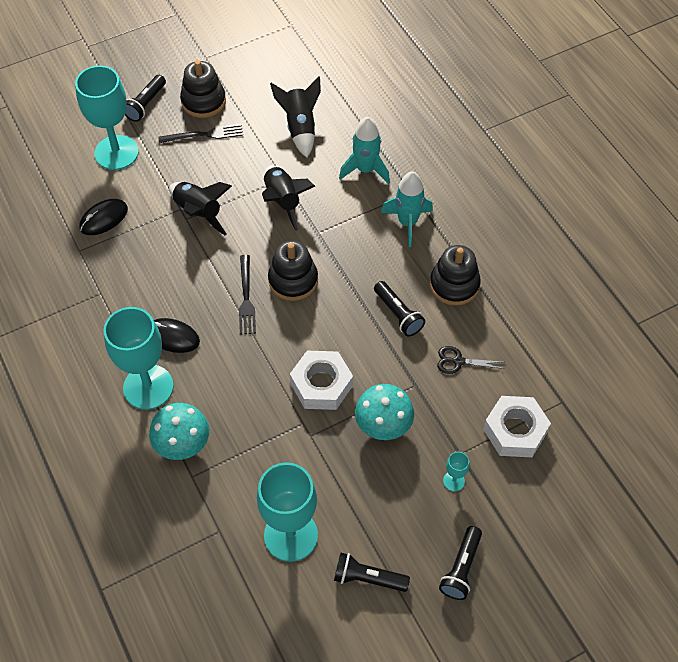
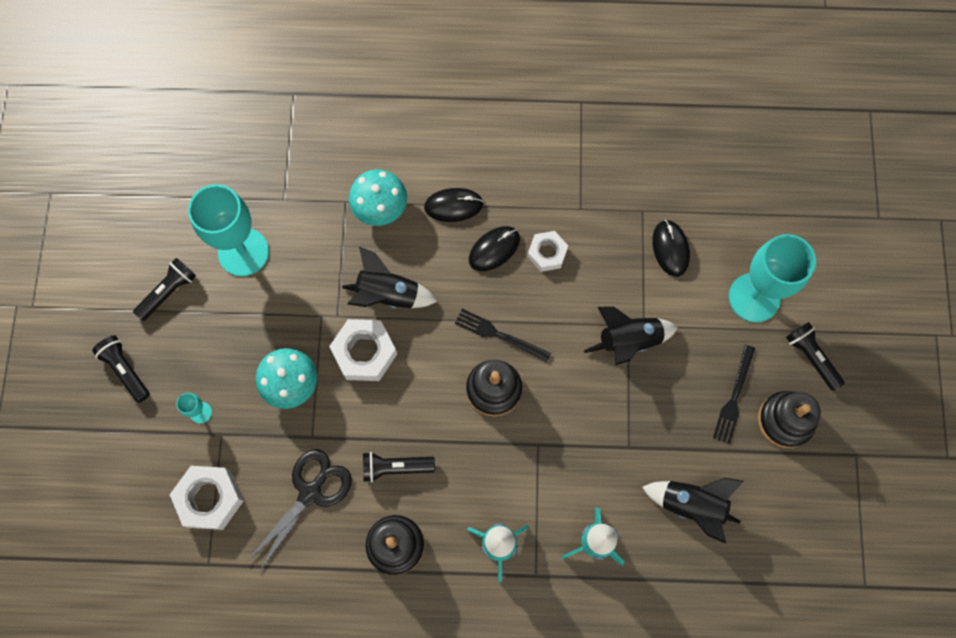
camera: 120 degrees right, 15 degrees up
(148, 387) = (453, 206): turquoise goblet -> black mouse
(155, 298) = (547, 253): none -> white nut
(283, 201) = (598, 431): black rocket -> black rocket (388, 295)
(458, 361) = (310, 493): black scissors -> black scissors, size x1.77

